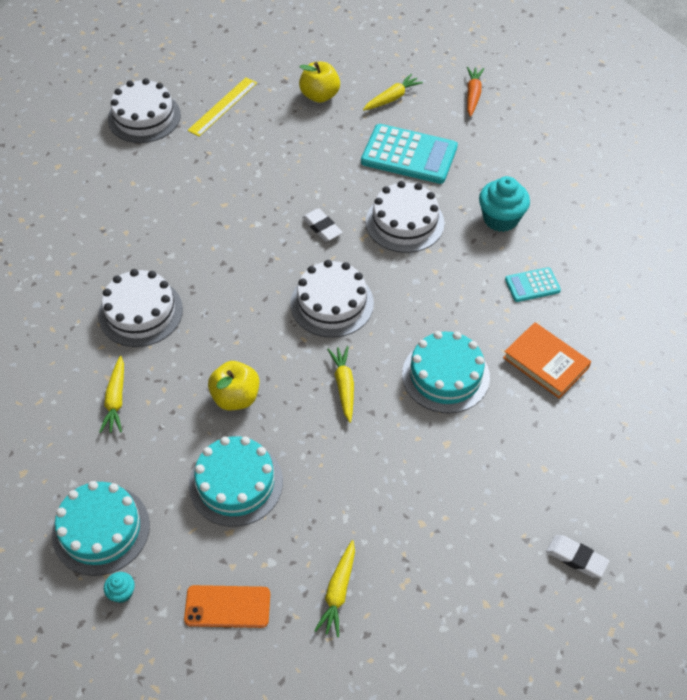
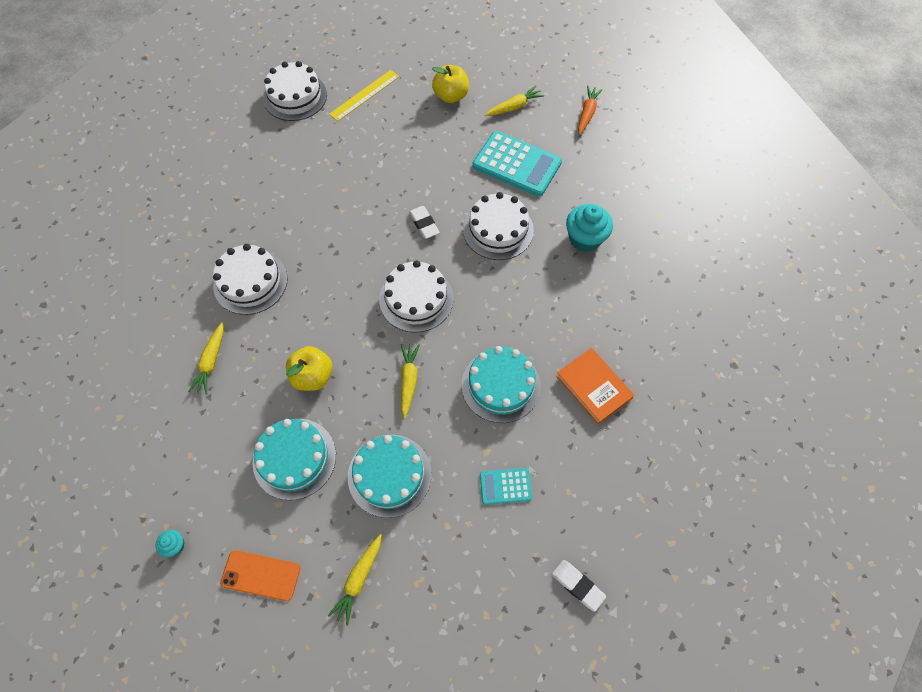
camera: 10 degrees right, 10 degrees up
(101, 529) = (171, 482): turquoise cake -> turquoise cake (389, 475)
(532, 285) = (598, 309): turquoise calculator -> turquoise calculator (505, 486)

